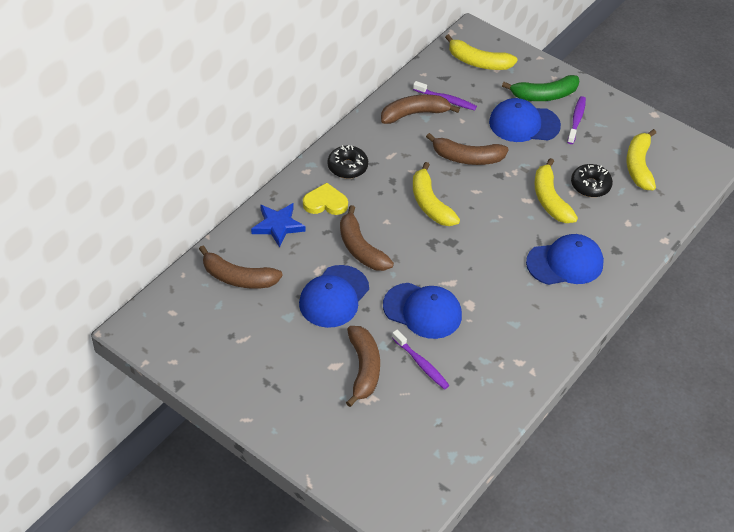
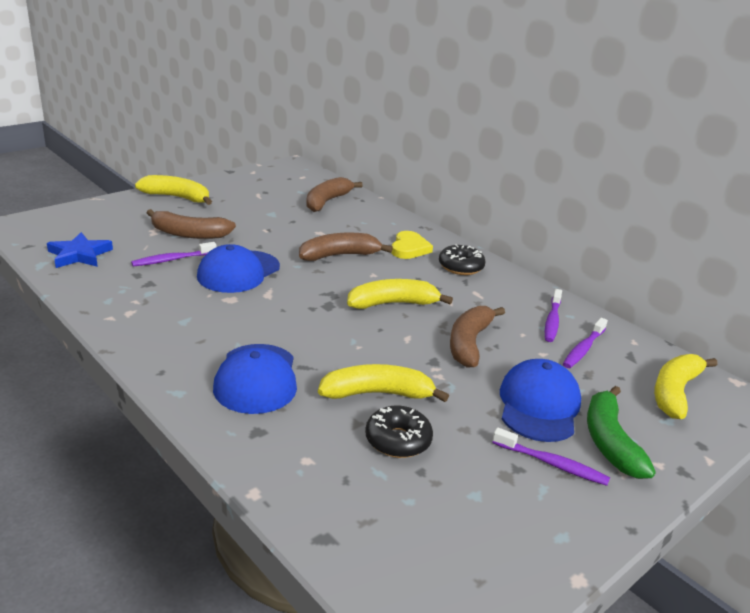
camera: 100 degrees right, 20 degrees down
(278, 226) = (384, 224): blue star -> blue star (79, 255)
(334, 296) = (283, 234): blue cap -> none
(414, 114) = (552, 321): brown banana -> purple toothbrush
(639, 166) = (434, 512): yellow banana -> yellow banana (177, 197)

